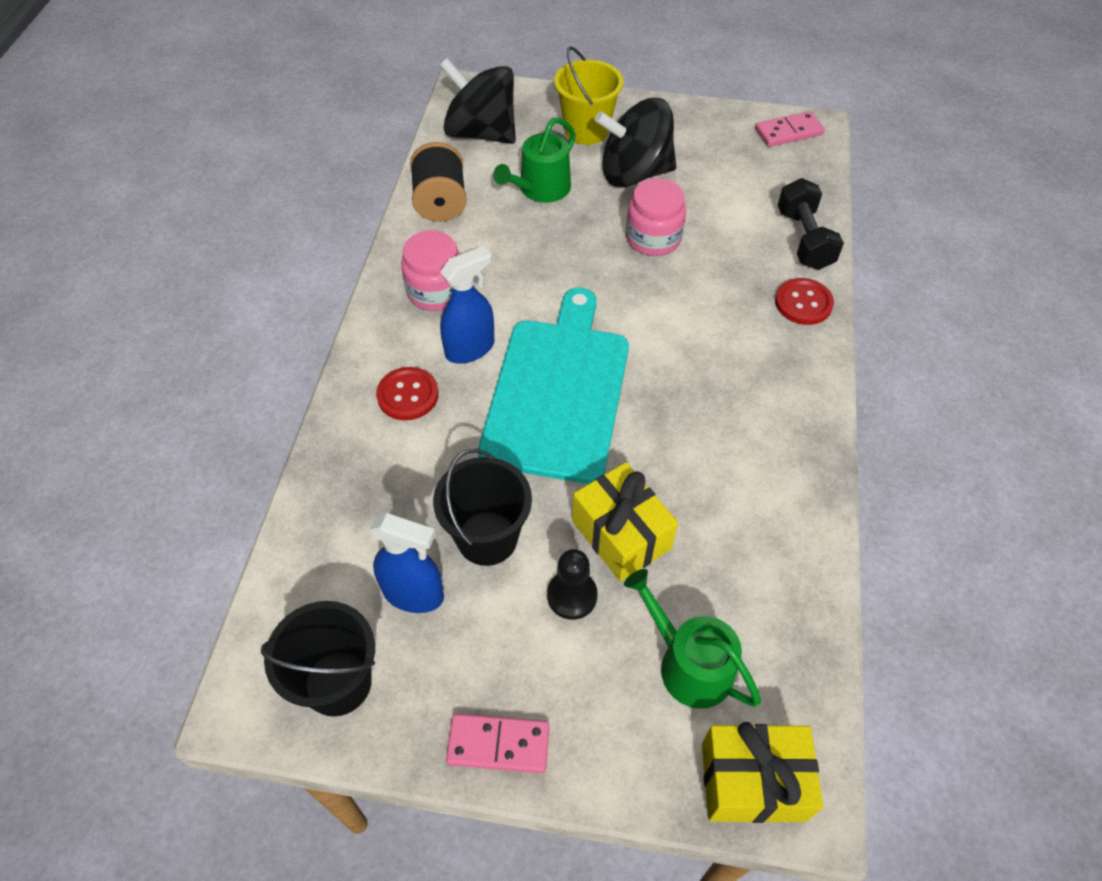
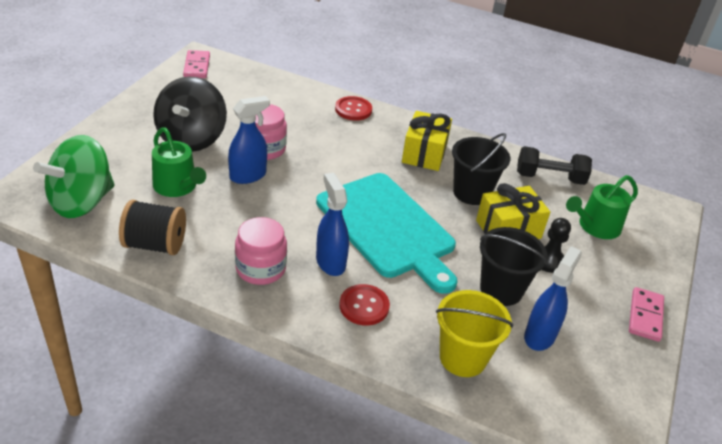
camera: 80 degrees left, 15 degrees down
(338, 683) = (604, 389): black bucket -> black bucket (471, 193)
(481, 133) = (81, 202): black spinning top -> green spinning top
(558, 392) = (388, 228): turquoise cutting board -> turquoise cutting board turned 150 degrees counterclockwise
(586, 130) = (125, 147): yellow bucket -> yellow bucket (462, 358)
(591, 238) = (248, 176): none -> blue spray bottle
(753, 782) = (661, 223): yellow gift -> yellow gift (424, 153)
(804, 239) = (300, 92): black dumbbell -> black dumbbell (549, 178)

